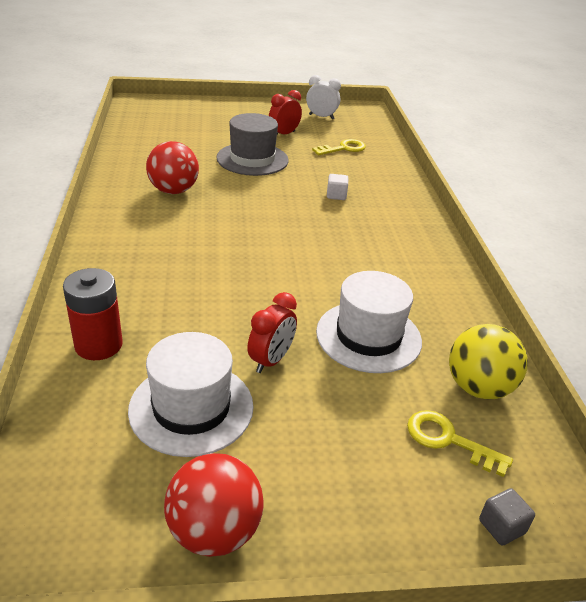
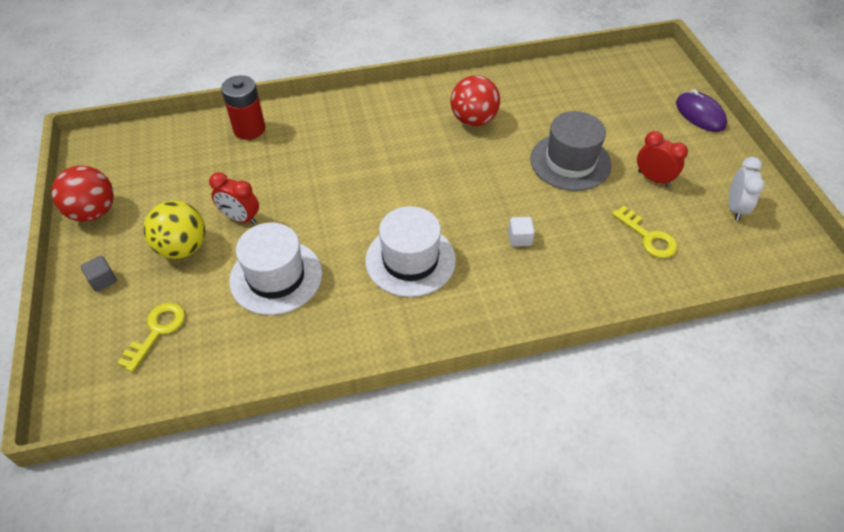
camera: 85 degrees right, 15 degrees up
(191, 408) = (191, 185): white hat -> white hat (410, 260)
(220, 105) = (700, 115): none -> purple mouse
(478, 388) = (216, 356): yellow ball -> yellow ball (182, 248)
(501, 526) = (77, 359): grey cube -> grey cube (103, 280)

